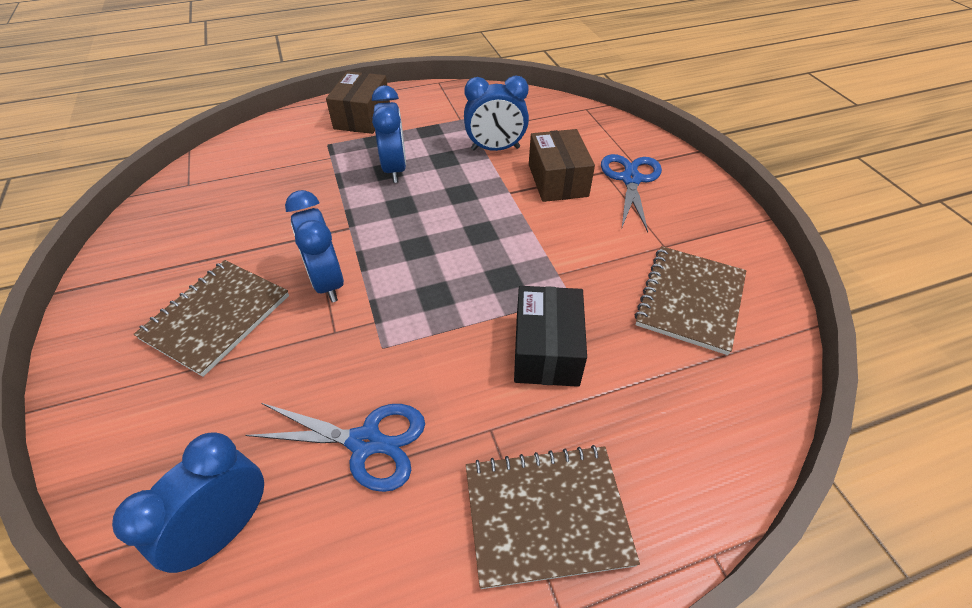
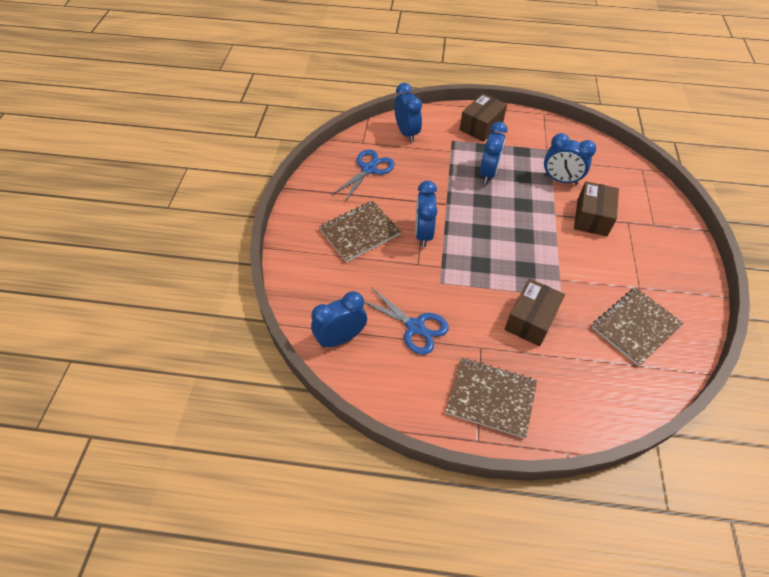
camera: 25 degrees right, 5 degrees up
(256, 153) = (406, 133): none -> blue clock
(546, 350) = (530, 320): black box -> brown box
(630, 179) = (643, 234): blue scissors -> blue scissors (369, 169)

